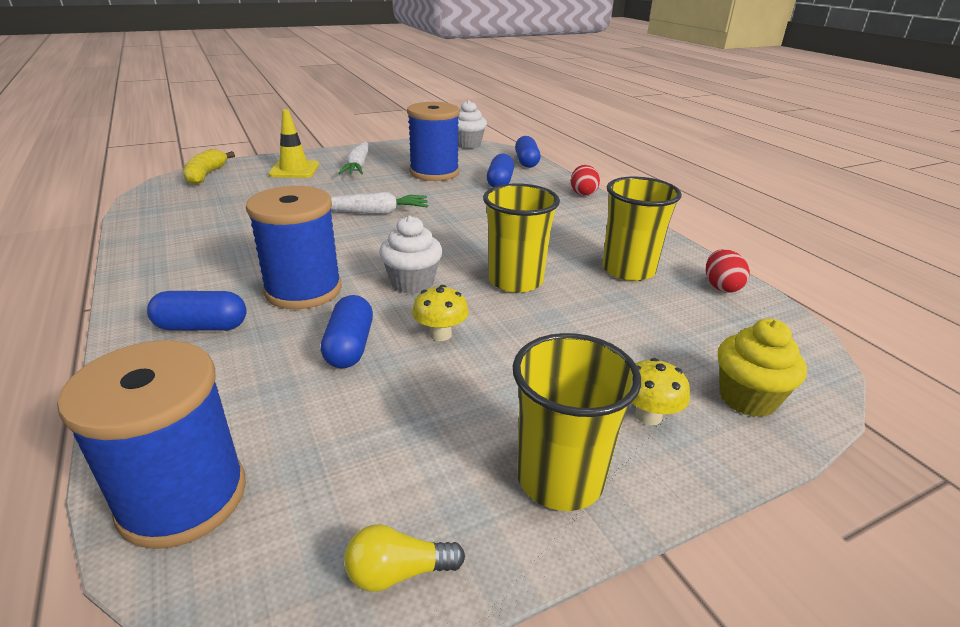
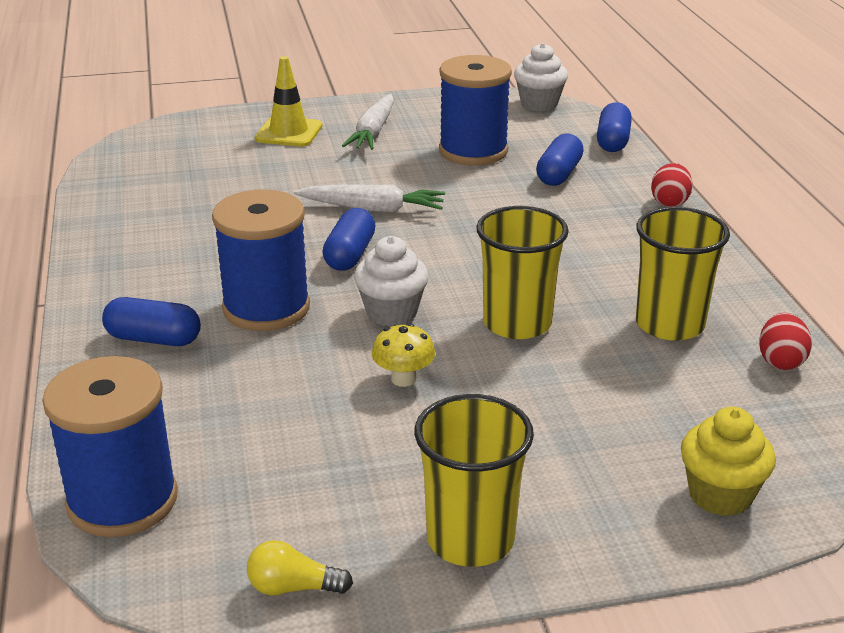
camera: 15 degrees right, 0 degrees up
(206, 175) = (178, 134): yellow banana -> none
(349, 346) = (301, 380): blue capsule -> blue capsule (350, 255)
(648, 415) = (594, 496): yellow mushroom -> none

